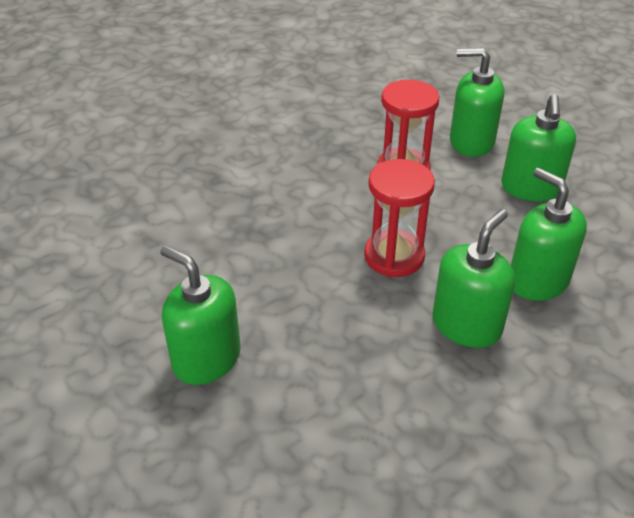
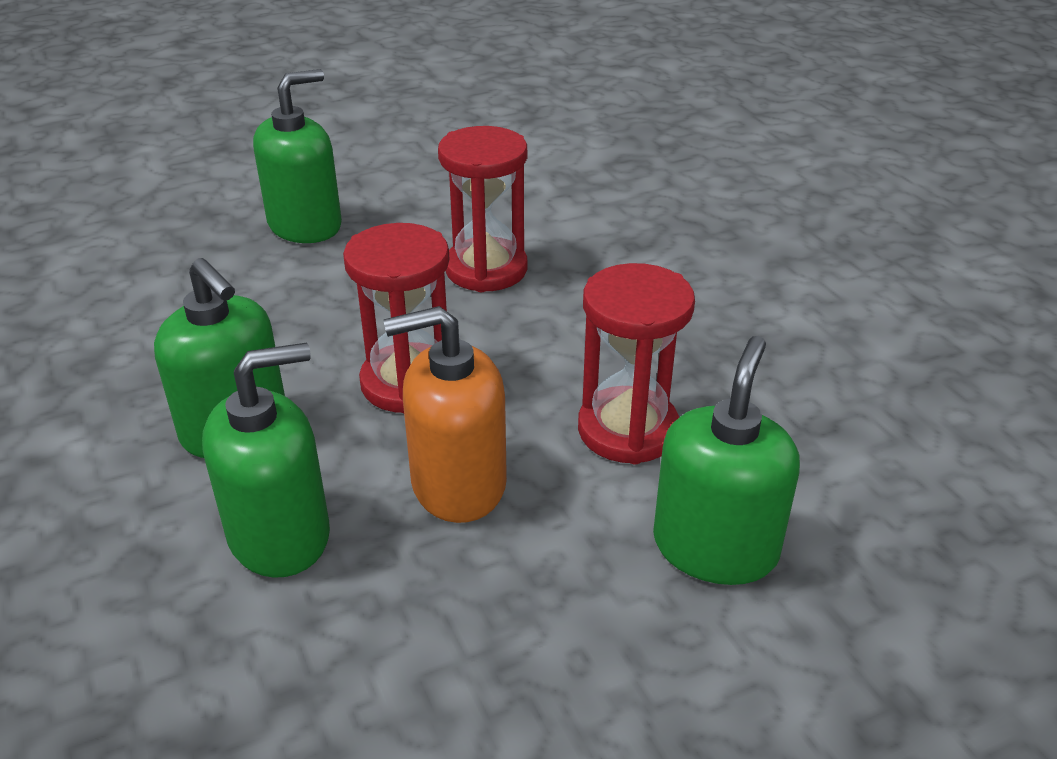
camera: 100 degrees right, 5 degrees down
(258, 242) = (486, 269): none -> red hourglass
(469, 222) = (458, 484): none -> orange soap dispenser
(531, 188) = (537, 603): green soap dispenser -> none

